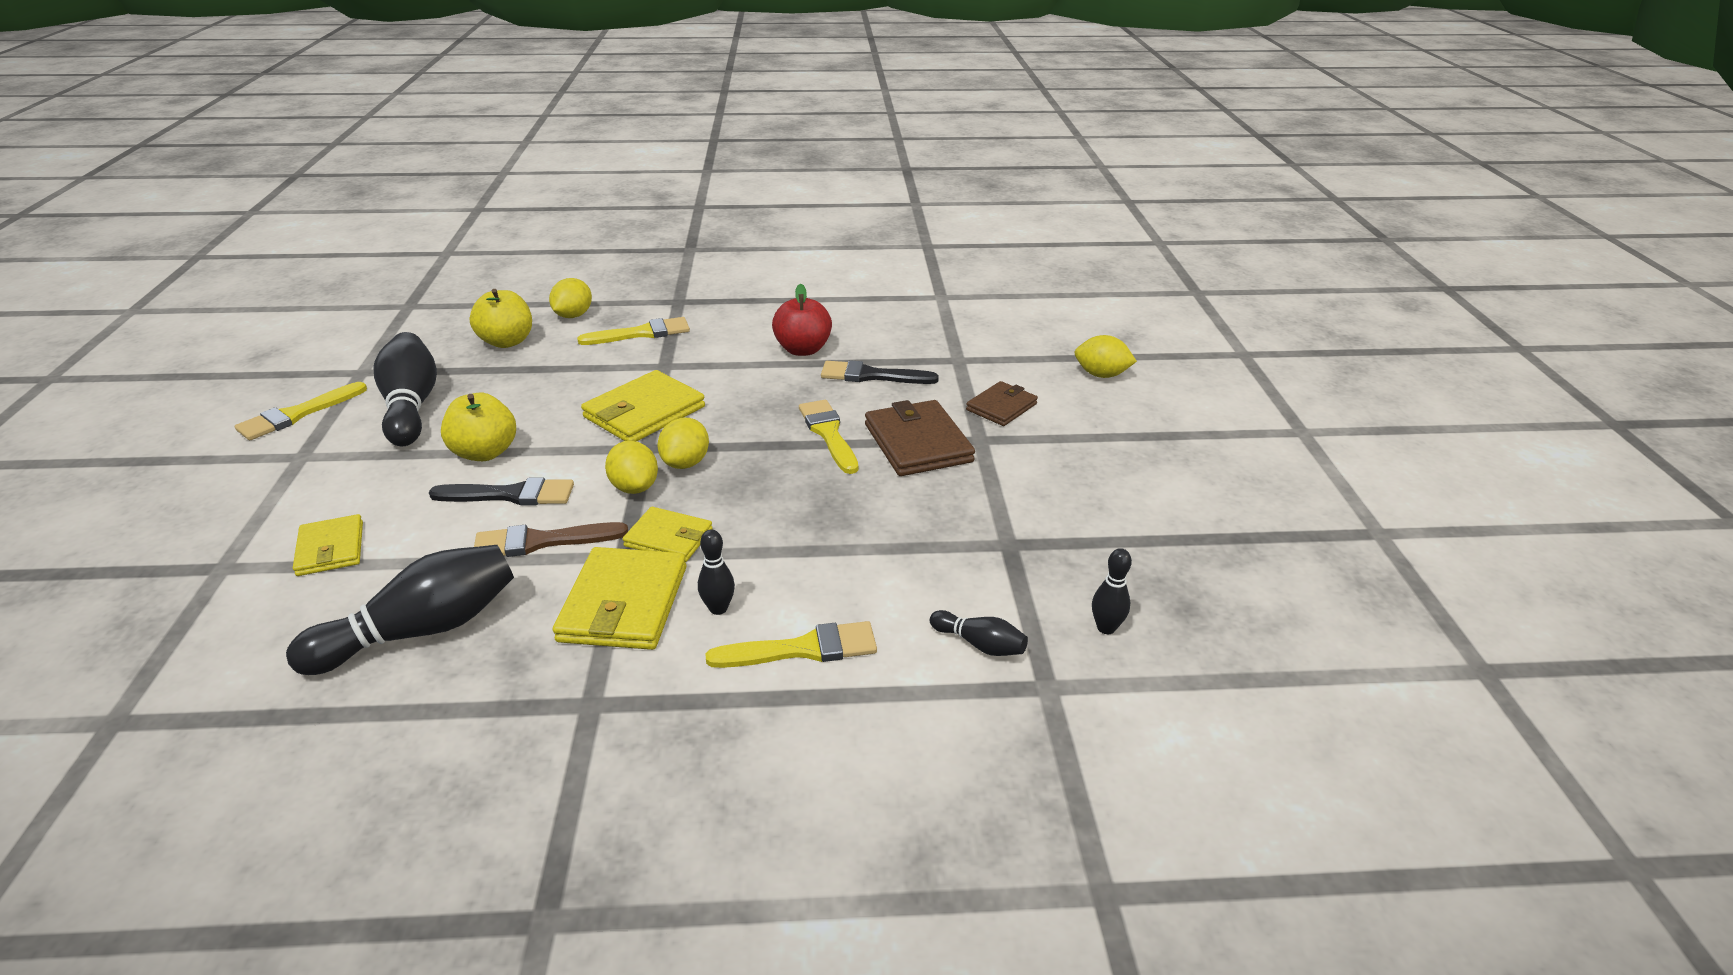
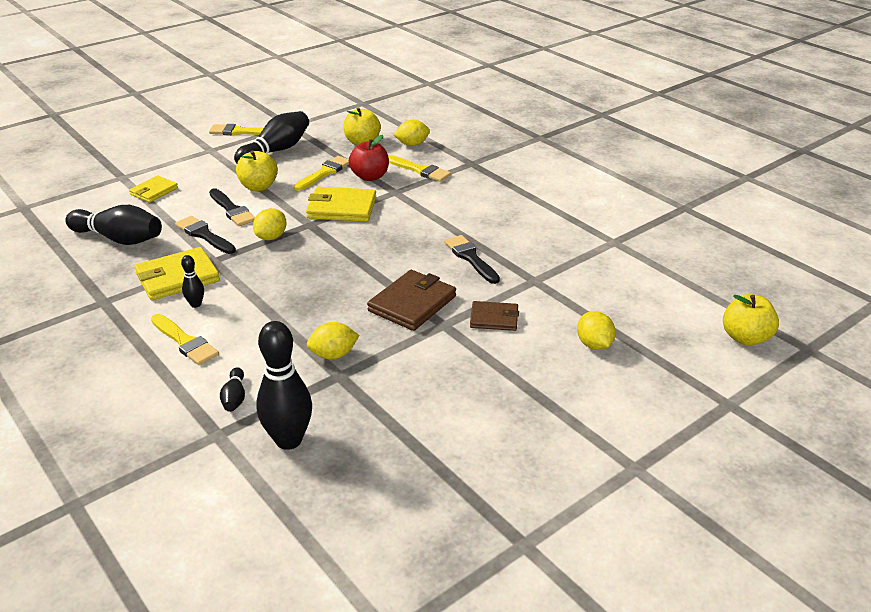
camera: 55 degrees right, 0 degrees up
(541, 541) = (204, 235): brown brush -> black brush
(669, 538) = (238, 266): yellow wallet -> none
(686, 463) = (308, 241): yellow lemon -> yellow lemon (333, 355)
(802, 350) = (470, 223): red apple -> red apple (370, 177)
(828, 433) = (387, 270): yellow brush -> yellow brush (324, 173)
(1106, 628) = (288, 440): black bowling pin -> black bowling pin, size x2.09
(1158, 308) = (745, 338): none -> yellow apple

